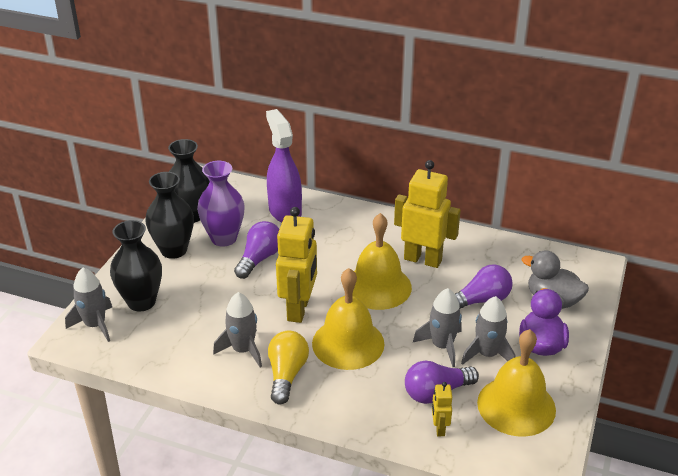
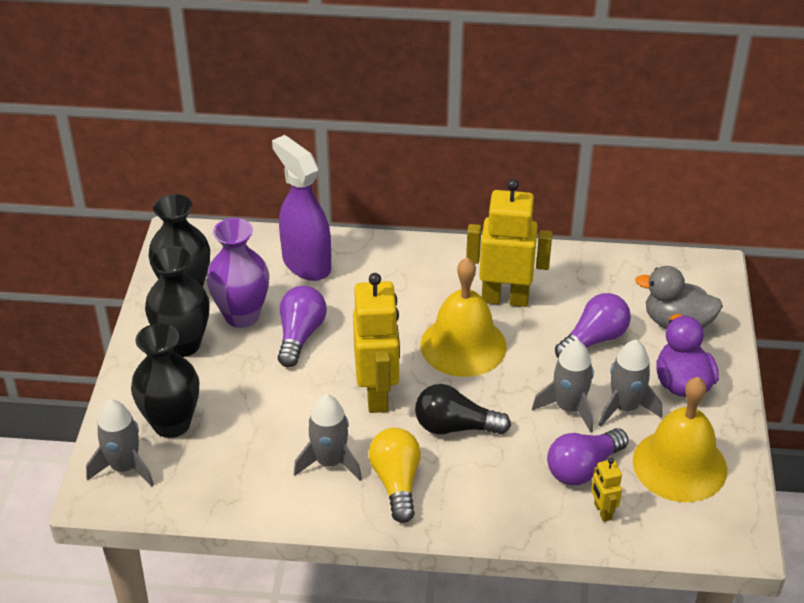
camera: 15 degrees left, 5 degrees up
(348, 343) = (455, 427): yellow bell -> black light bulb

